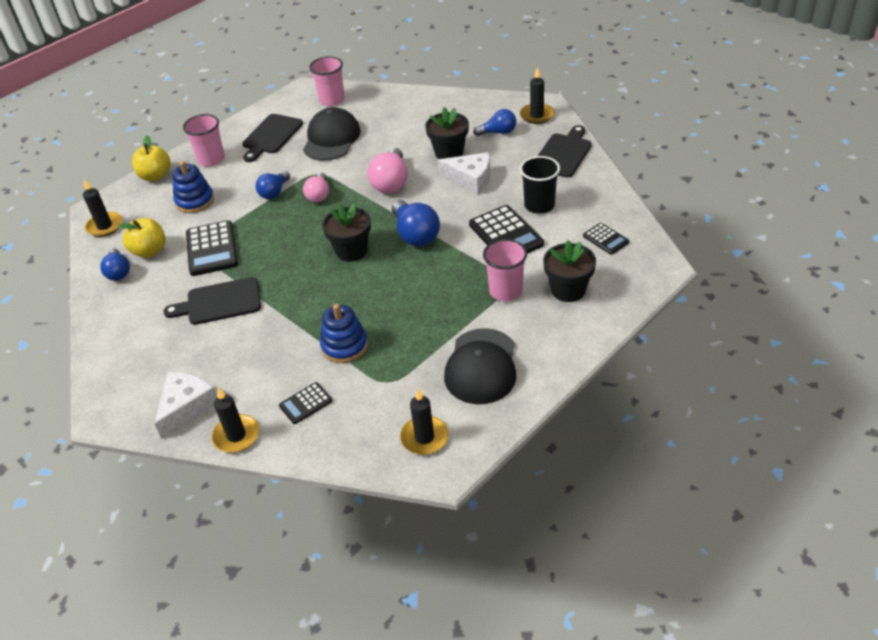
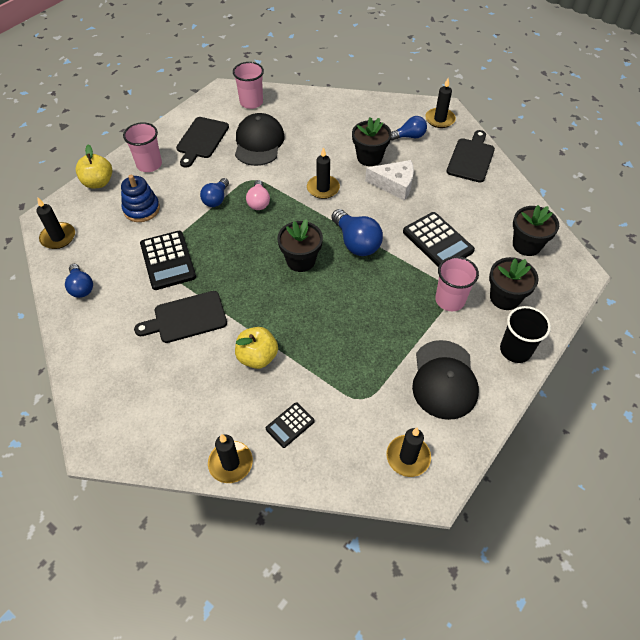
camera: 10 degrees left, 10 degrees up
(149, 251) = (107, 264): yellow apple -> yellow apple (257, 357)
(187, 407) = (176, 434): white cheese -> none
(344, 346) = (314, 362): blue stacking toy -> none
(391, 182) = (323, 188): pink light bulb -> black candle
(539, 205) = (461, 211): black cup -> black cup (515, 350)
(605, 239) = (526, 245): black calculator -> black flower pot

